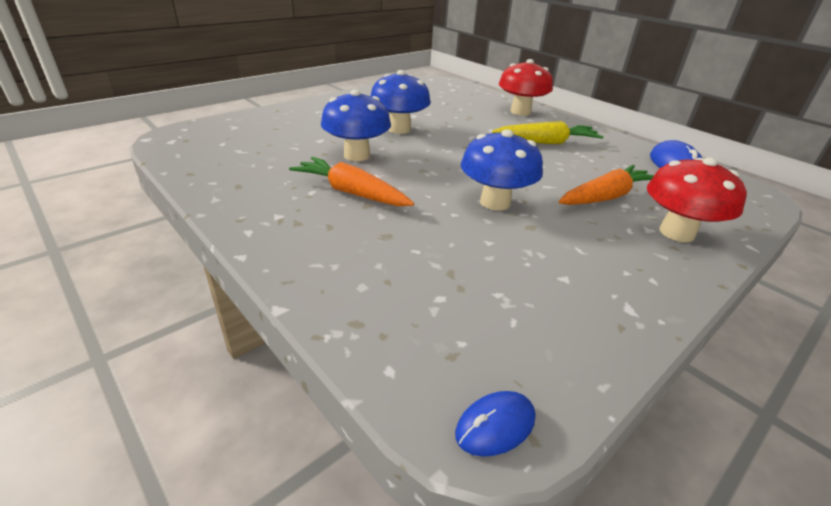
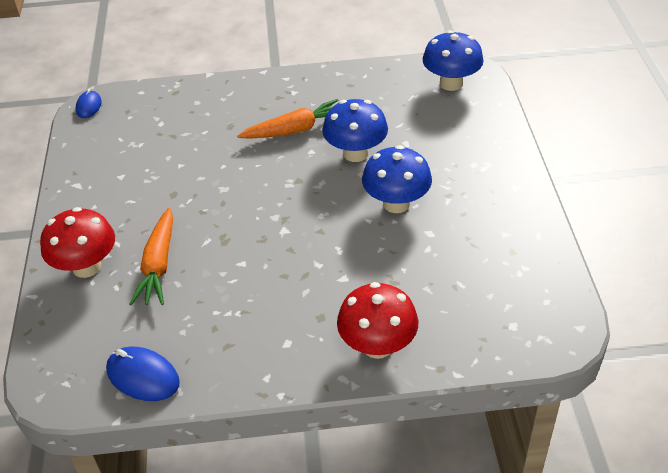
camera: 130 degrees right, 10 degrees up
(495, 202) = (215, 194): blue mushroom -> blue mushroom (451, 83)
(546, 142) = (278, 304): yellow carrot -> none

